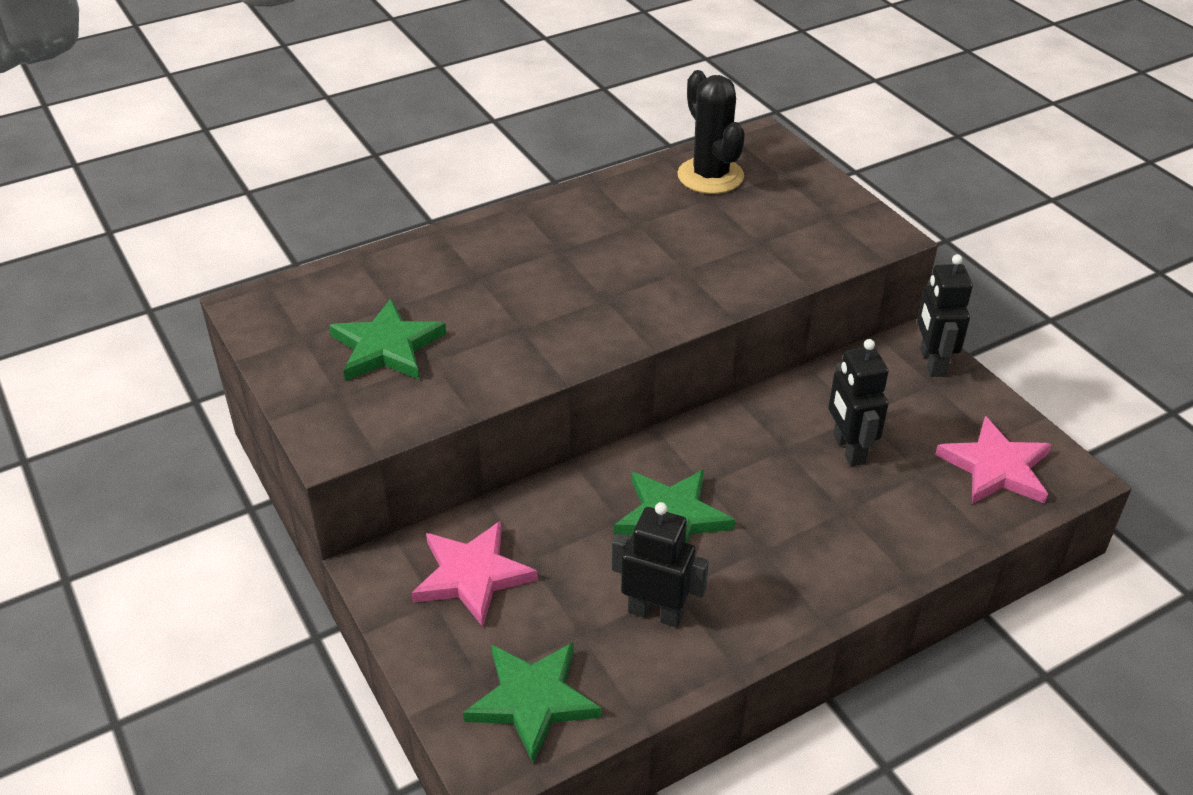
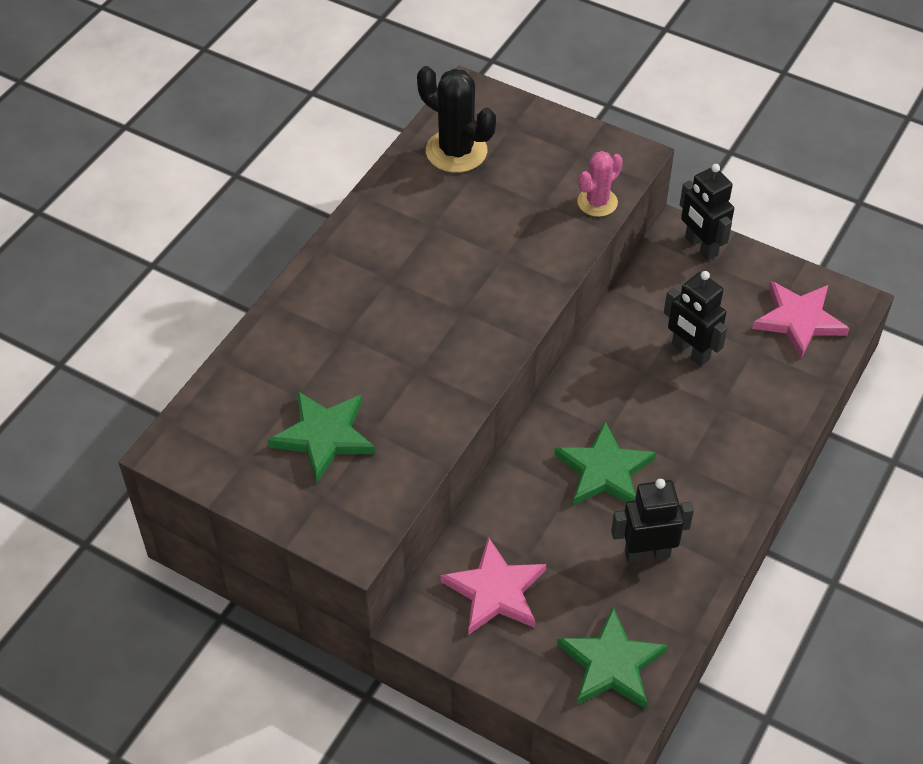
camera: 30 degrees left, 10 degrees up
(818, 259) = (597, 202): none -> pink cactus

